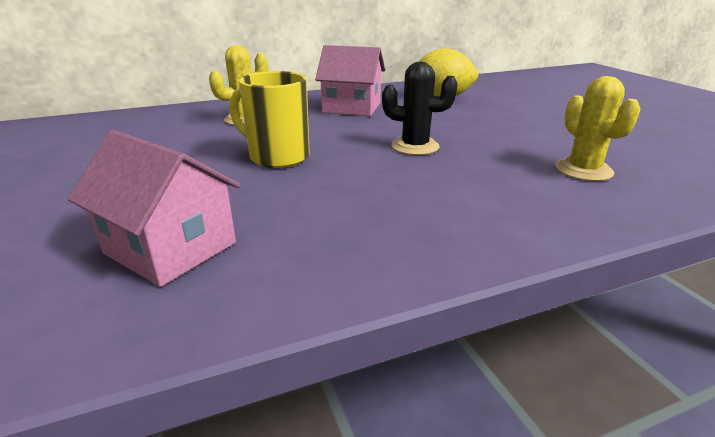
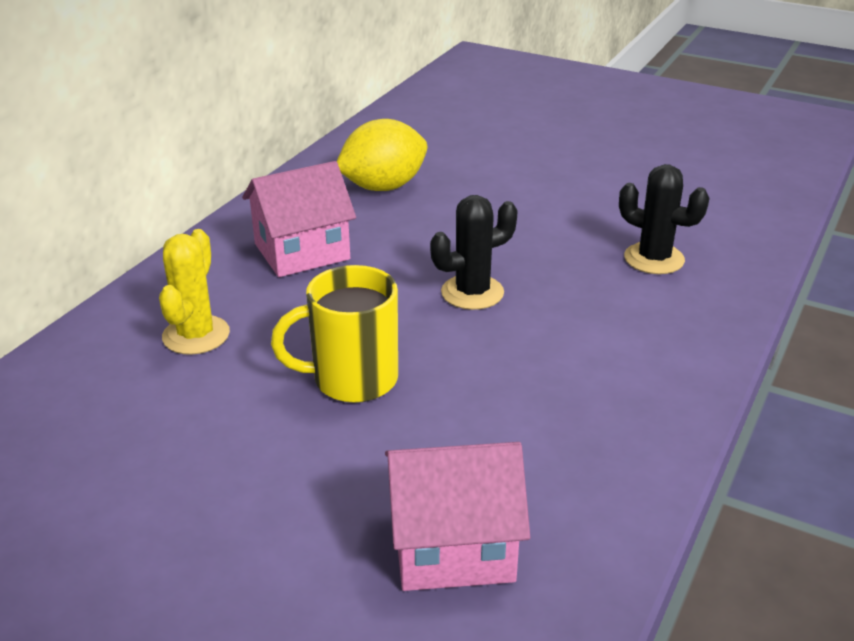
camera: 40 degrees left, 5 degrees up
(583, 170) = (654, 259): yellow cactus -> black cactus

